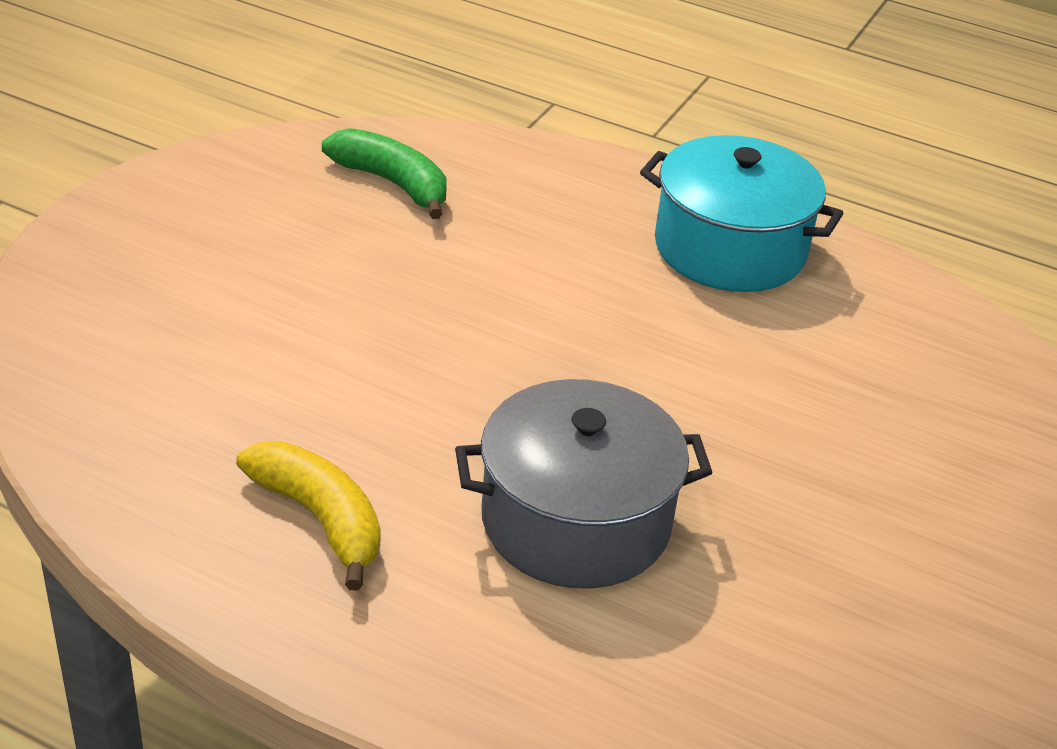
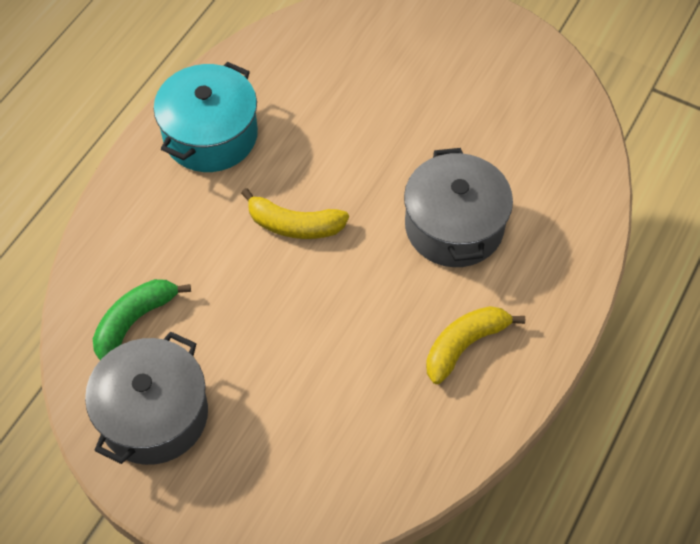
camera: 85 degrees left, 20 degrees up
(242, 200) = (154, 415): none -> grey pot
(565, 330) = (294, 225): none -> yellow banana

